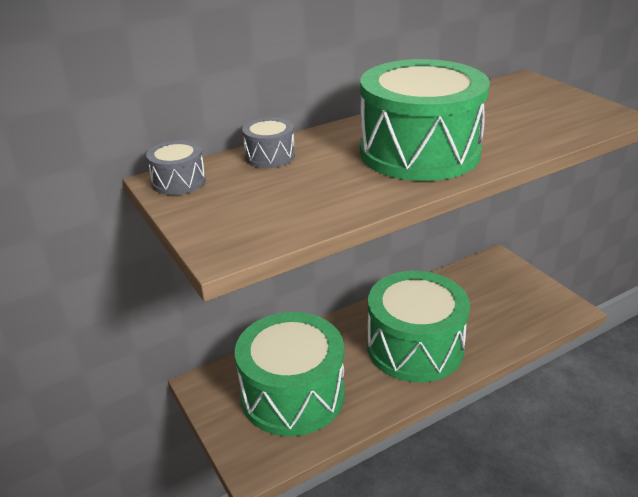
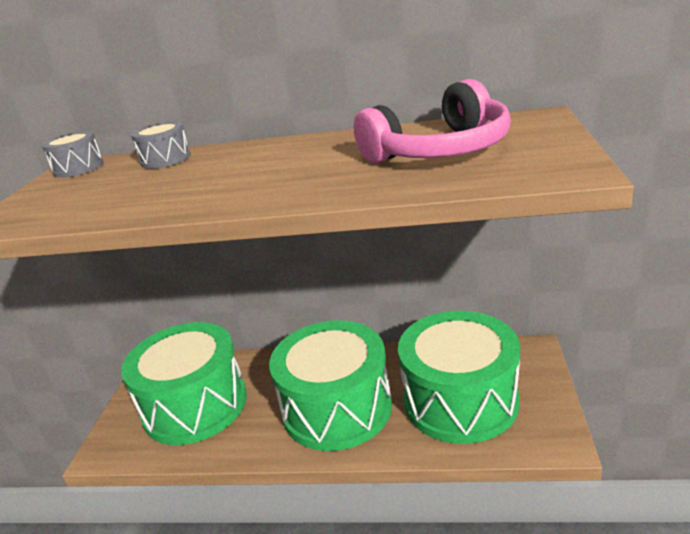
camera: 40 degrees right, 5 degrees down
(419, 152) = (274, 175): green drum -> green drum (460, 400)
(509, 113) = (440, 150): none -> pink headphones

